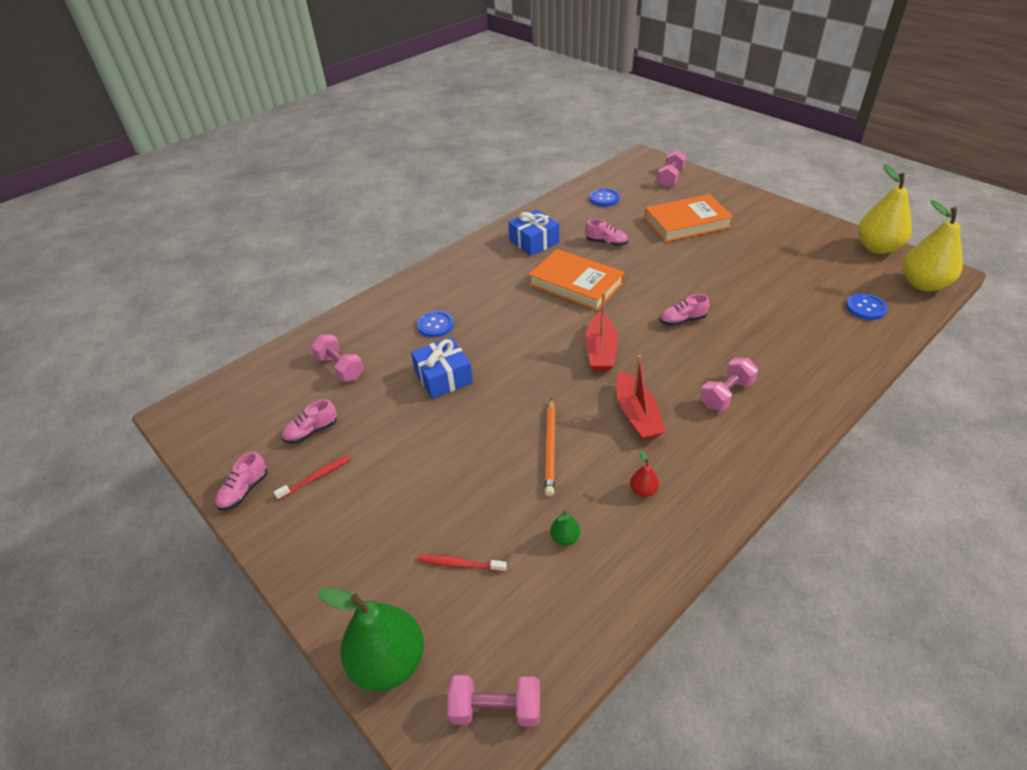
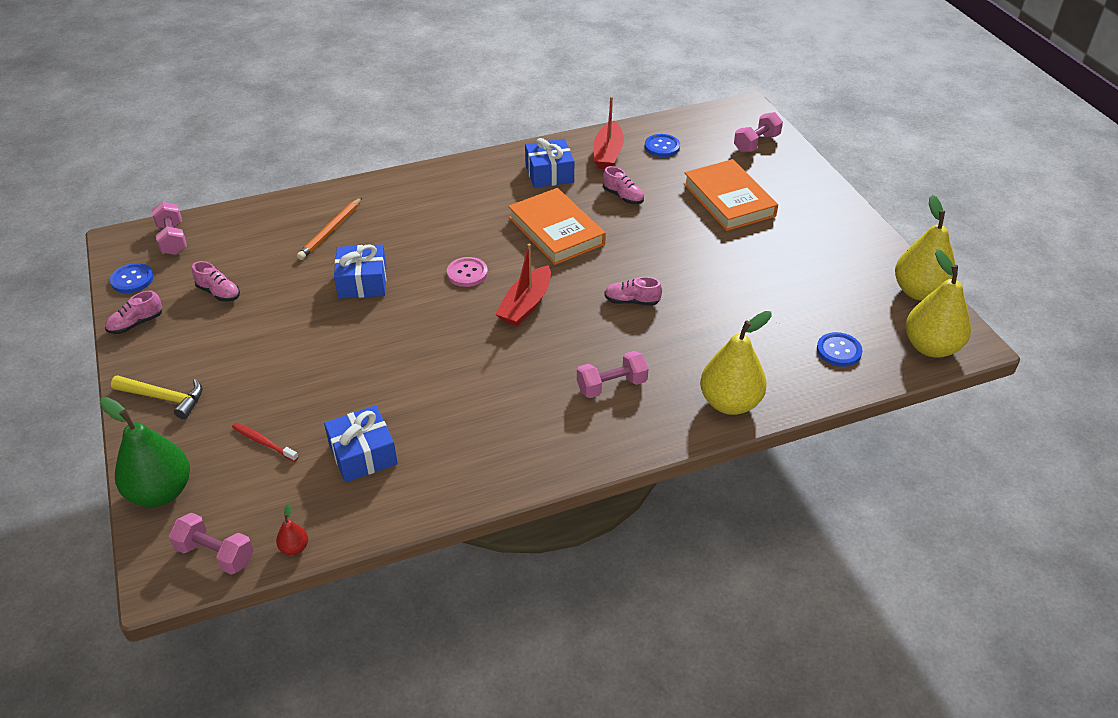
camera: 20 degrees right, 0 degrees up
(311, 431) = (219, 293): pink shoe -> pink shoe turned 135 degrees counterclockwise
(316, 477) = (197, 332): red toothbrush -> none
(324, 557) = (164, 398): none -> yellow hammer
(340, 368) = (279, 244): pink dumbbell -> pink dumbbell (173, 239)
(435, 325) = (390, 230): blue button -> blue button (132, 279)
(530, 340) = (467, 273): none -> pink button
(550, 448) = (408, 377): orange pencil -> orange pencil (330, 231)
(565, 538) = (363, 454): green pear -> blue gift
(636, 415) = (510, 375): red boat -> red boat (608, 154)
(643, 490) = (461, 441): red pear -> red pear (294, 548)
(687, 222) = (728, 200): orange book -> orange book turned 60 degrees clockwise
(827, 375) = (730, 403): none -> yellow pear

